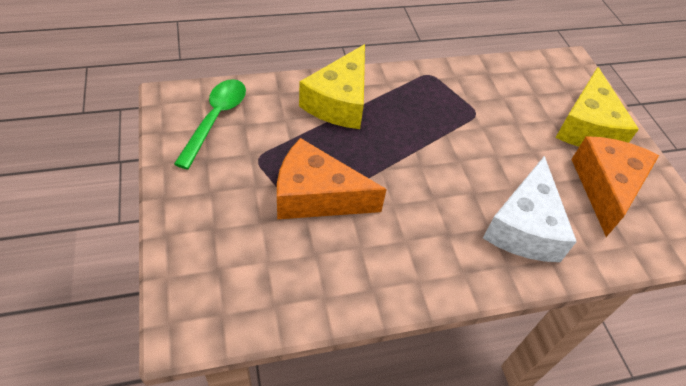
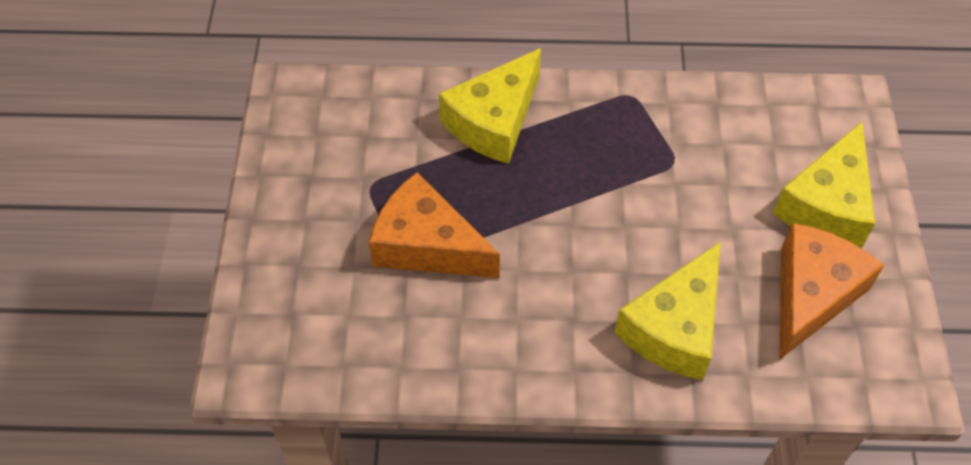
camera: 20 degrees right, 5 degrees up
(216, 119) = (333, 125): green spoon -> none
(524, 227) = (675, 327): white cheese -> yellow cheese

